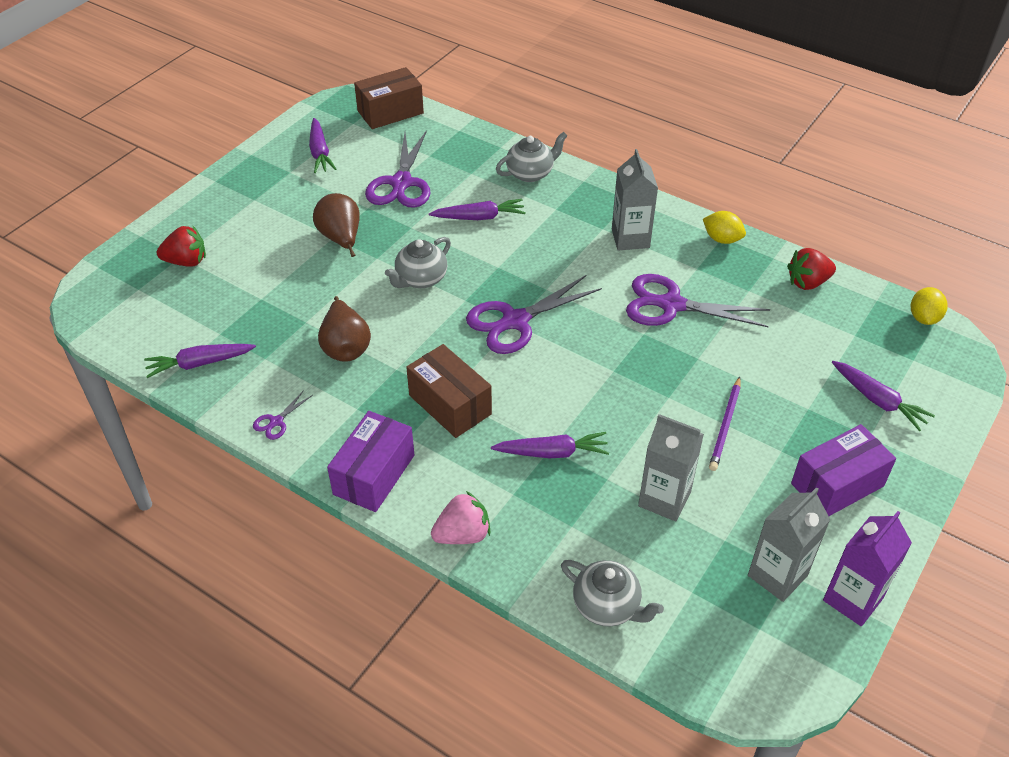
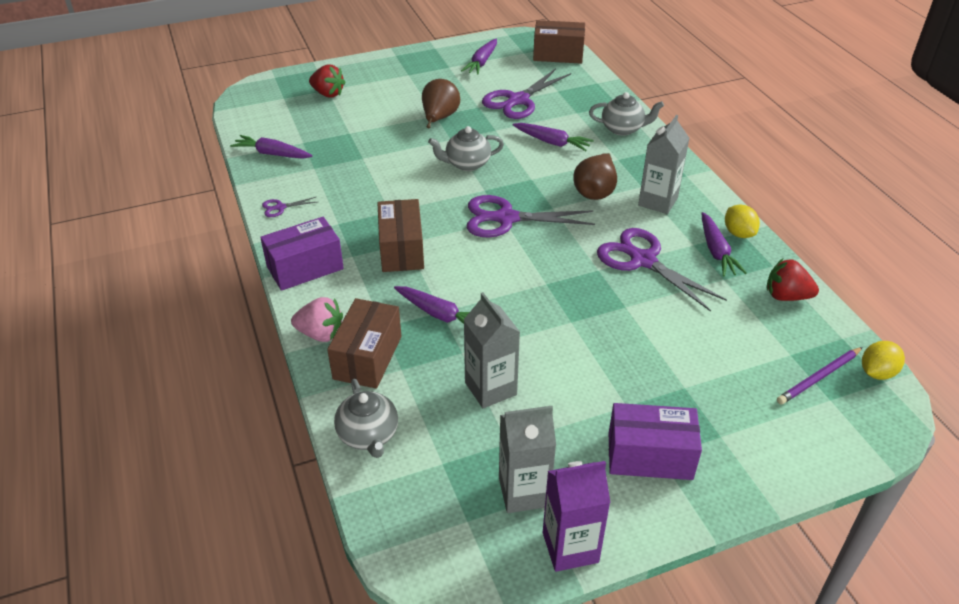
camera: 35 degrees right, 5 degrees down
(346, 347) = (371, 183): brown pear -> brown pear (595, 191)
(530, 532) = (367, 357): none -> brown box
(725, 426) = (596, 364): purple pencil -> purple pencil (819, 377)
(878, 400) = (759, 413): purple carrot -> purple carrot (716, 251)

